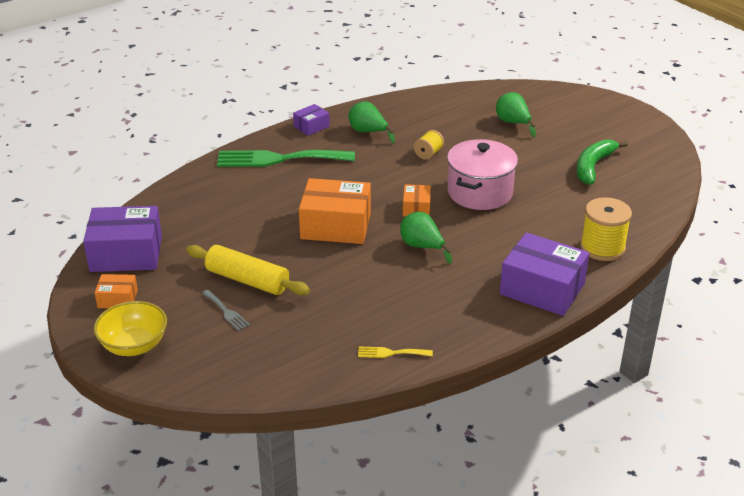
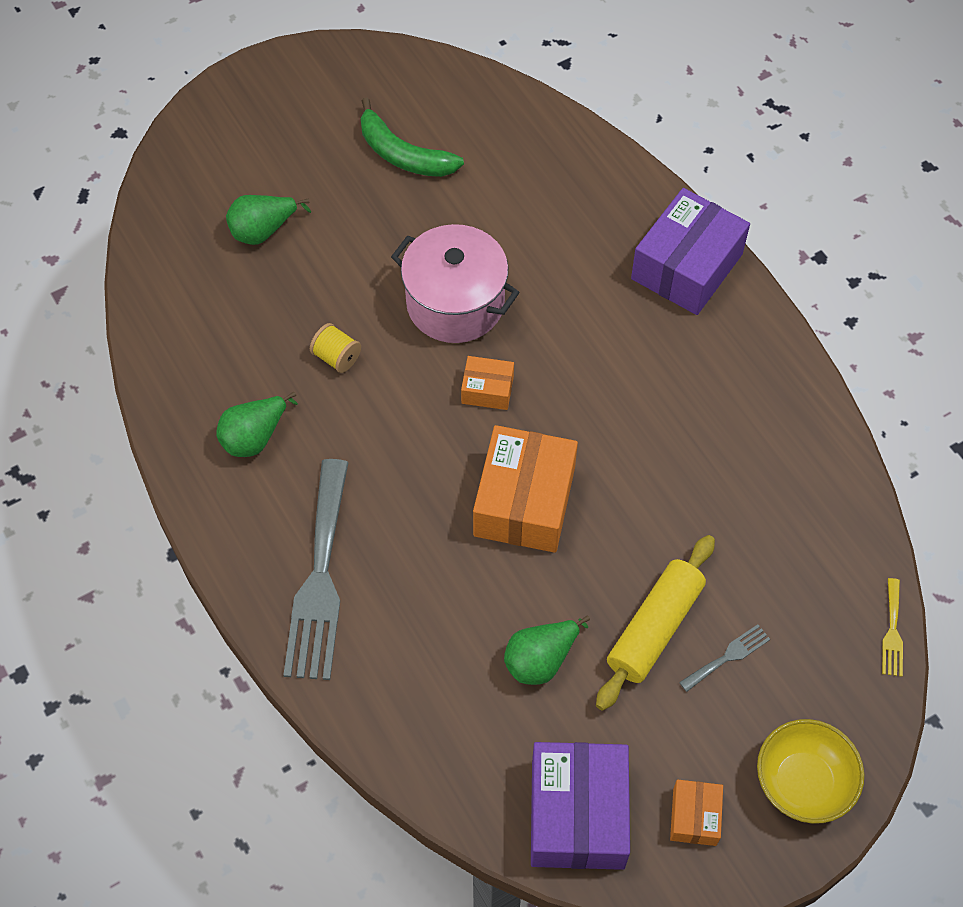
camera: 85 degrees left, 25 degrees up
(278, 159) = (320, 579): green fork -> grey fork
(311, 126) = (219, 524): purple box -> none
(391, 353) = (814, 452): yellow fork -> yellow fork (892, 632)
(422, 247) = (586, 392): green pear -> green pear (541, 659)
(602, 248) = (601, 184): yellow spool -> none

